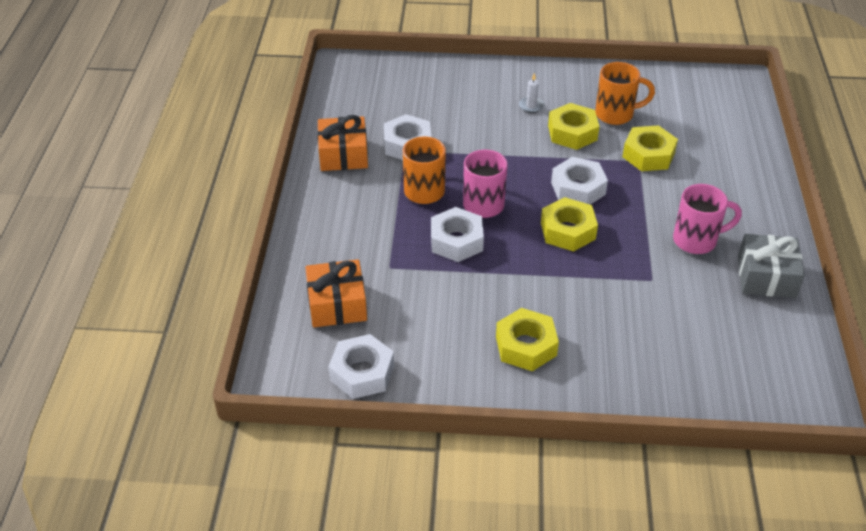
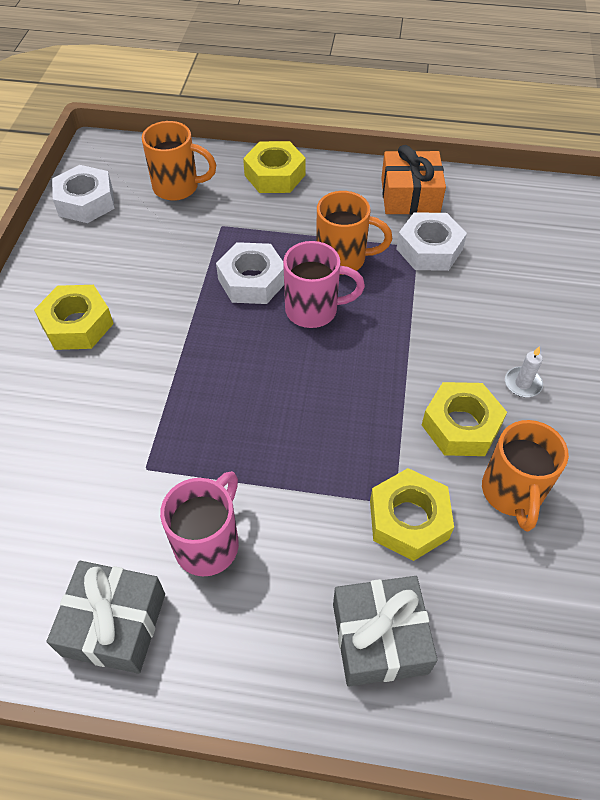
camera: 95 degrees right, 10 degrees up
(337, 304) = (178, 187): orange gift -> orange mug
(567, 231) = (252, 389): yellow nut -> yellow nut (275, 175)
(578, 188) = (335, 413): white nut -> none
(696, 240) = (208, 543): pink mug -> pink mug turned 150 degrees counterclockwise
(726, 165) = (380, 638): none -> grey gift

